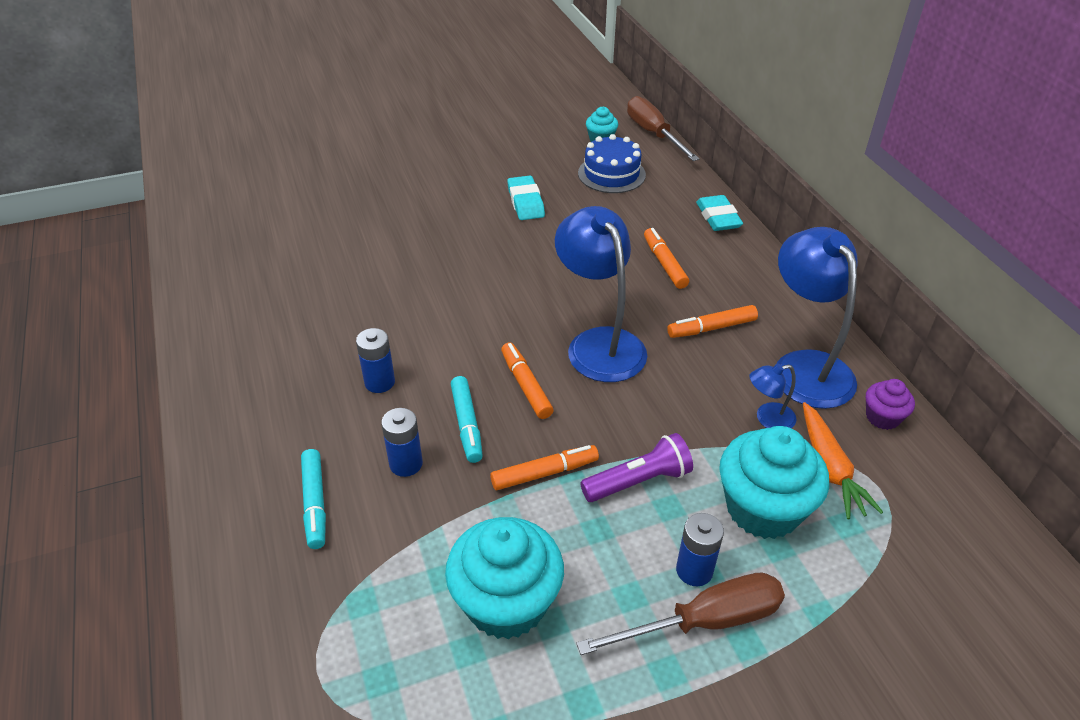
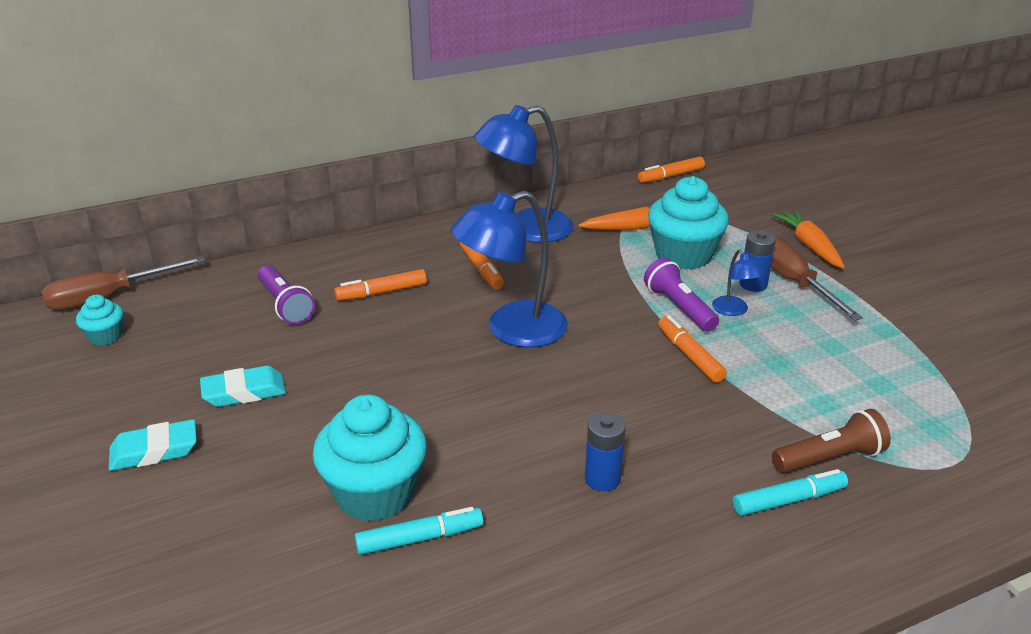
camera: 95 degrees left, 10 degrees down
(358, 554) = (829, 458): none -> brown flashlight
(406, 464) = (712, 442): blue battery -> none
(467, 424) = (646, 406): turquoise marker -> turquoise marker (420, 538)
(506, 603) = (829, 368): turquoise cupcake -> turquoise cupcake (375, 493)
(526, 385) = (582, 372): orange marker -> orange marker (670, 176)
(611, 174) = (195, 327): blue cake -> none
(642, 213) = (285, 305): none -> purple flashlight
(718, 217) = (303, 260): turquoise eraser -> turquoise eraser (154, 451)
(767, 419) = (590, 248): blue lamp -> blue lamp (733, 310)
(812, 676) = (809, 246): none -> orange carrot
(882, 417) = (575, 204): purple cupcake -> none

